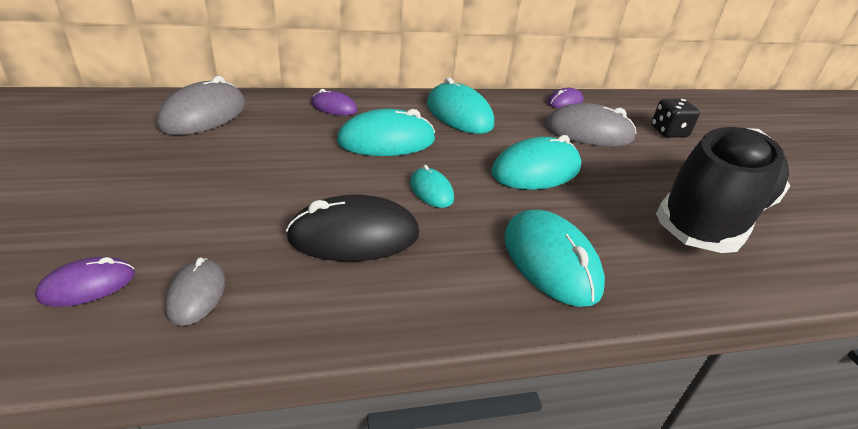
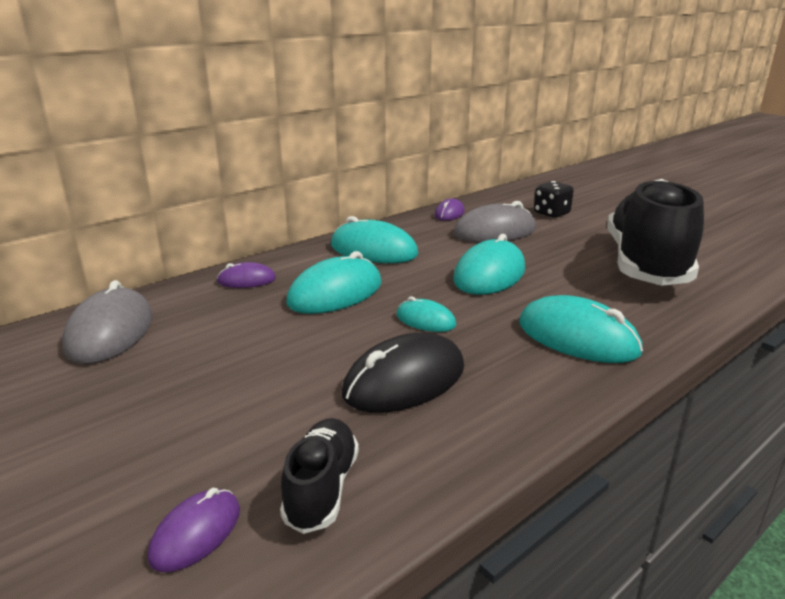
camera: 25 degrees left, 10 degrees down
(196, 294) = (322, 488): grey mouse -> black shoe

